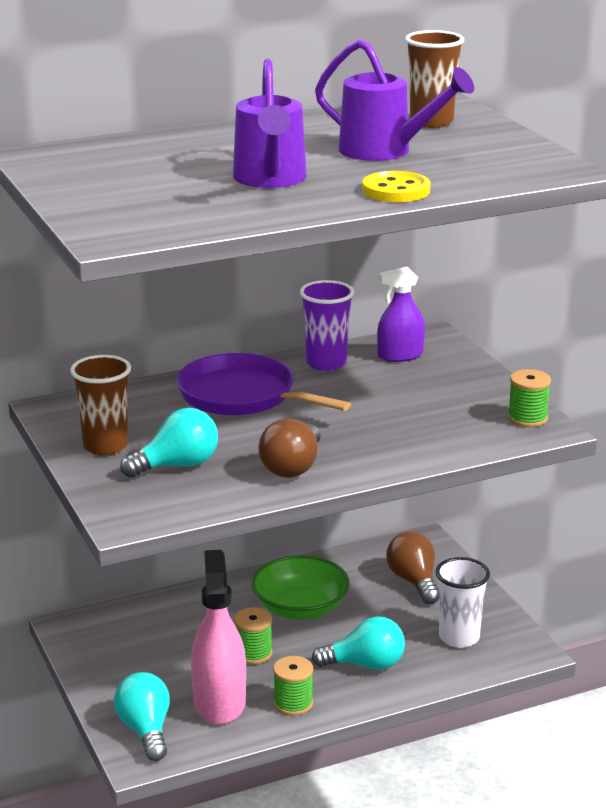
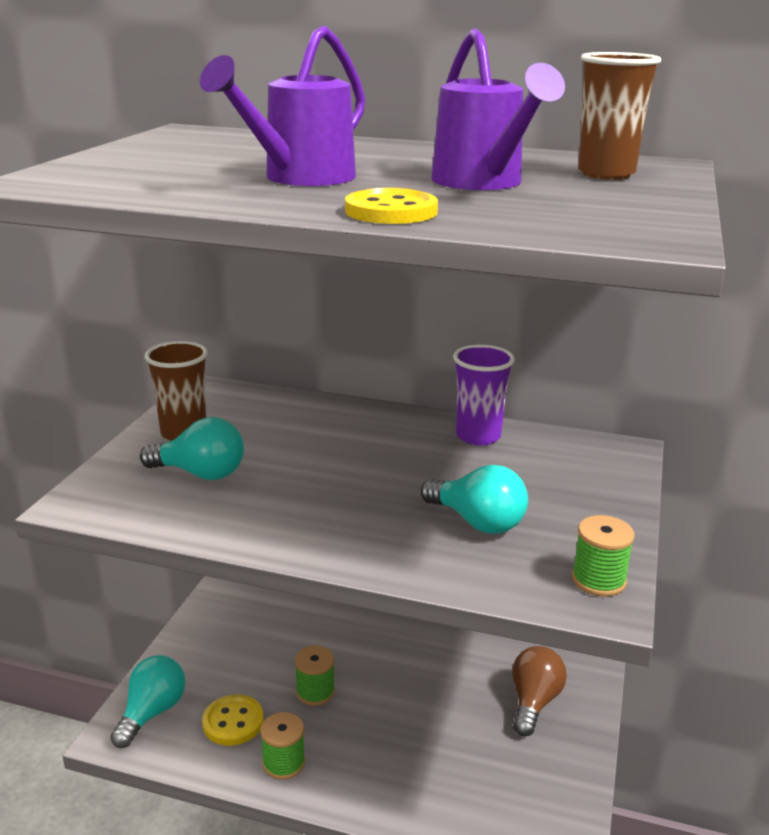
camera: 40 degrees right, 0 degrees up
(219, 702) = (233, 722): pink spray bottle -> yellow button
(242, 396) = (357, 436): purple pan -> none
(292, 467) = (283, 520): brown light bulb -> none
(300, 608) = (404, 671): green bowl -> none
(365, 664) = (390, 763): turquoise light bulb -> turquoise light bulb (477, 522)
(400, 355) = (561, 456): purple spray bottle -> none
(459, 638) = (509, 789): white cup -> none

